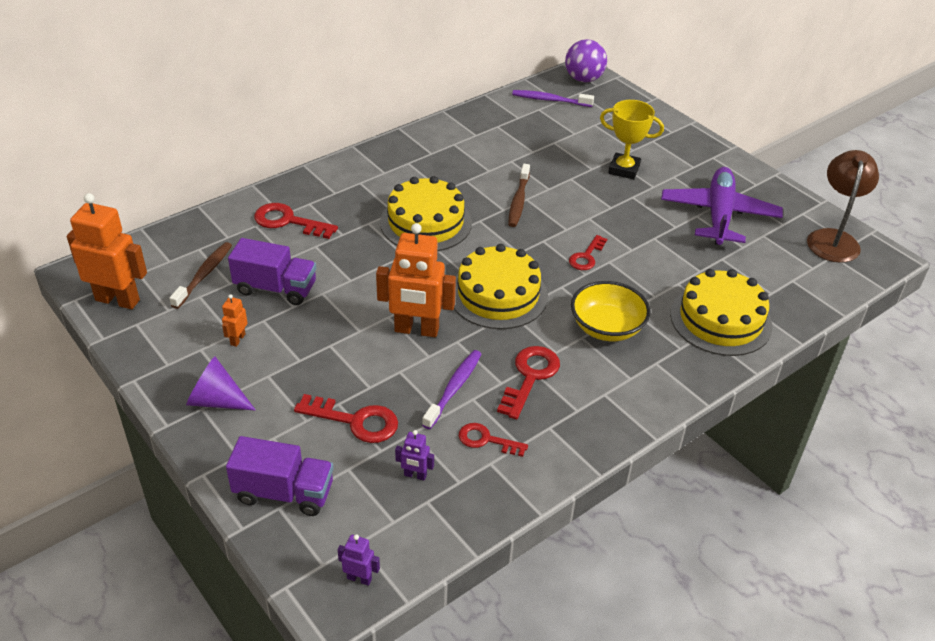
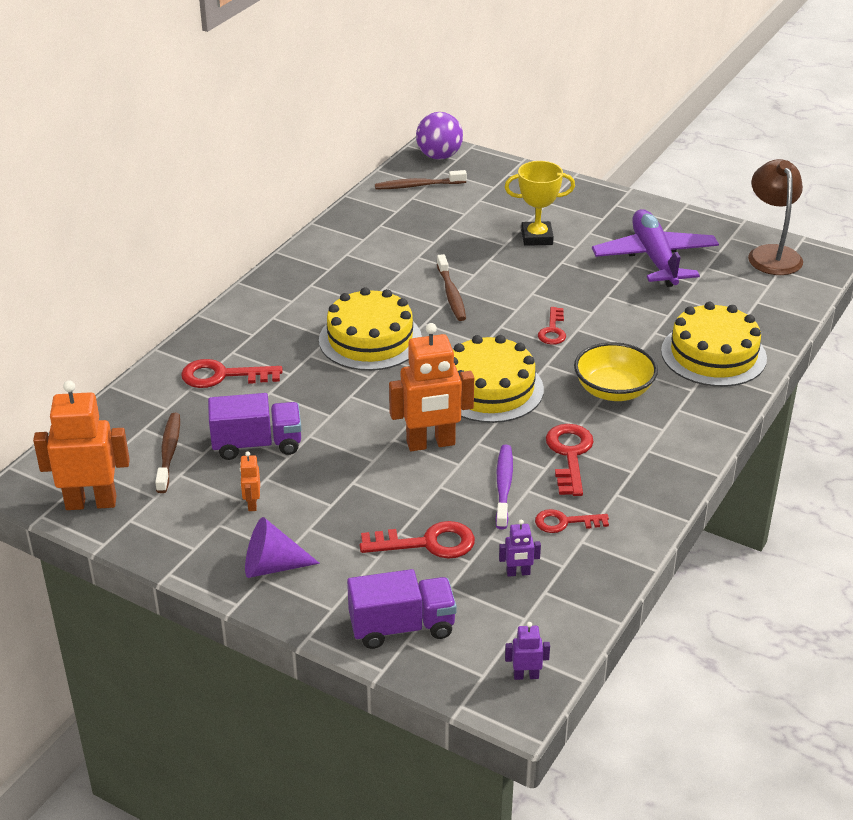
camera: 20 degrees left, 5 degrees down
(550, 100) = (418, 186): purple toothbrush -> brown toothbrush

